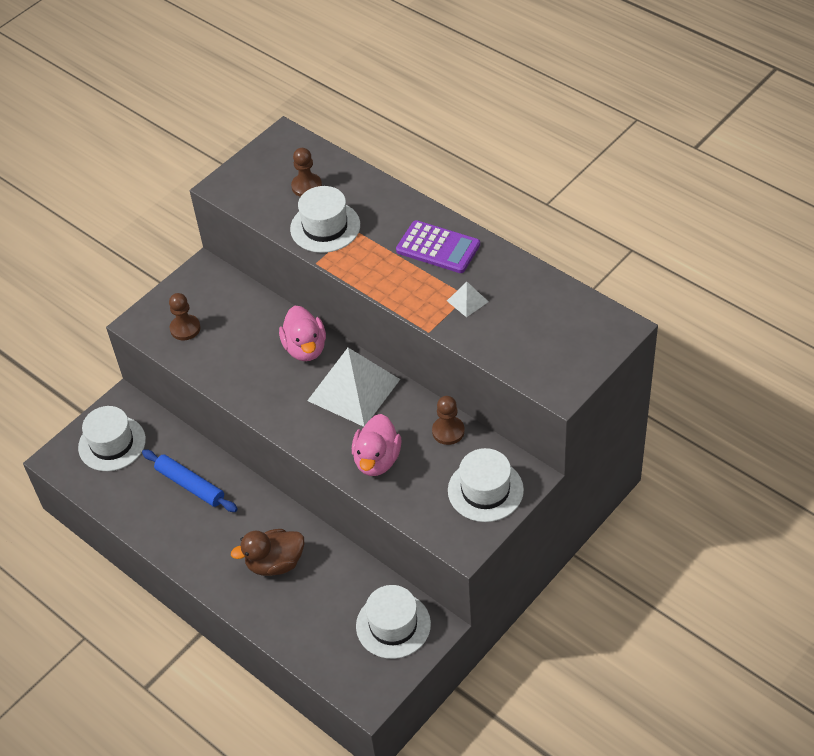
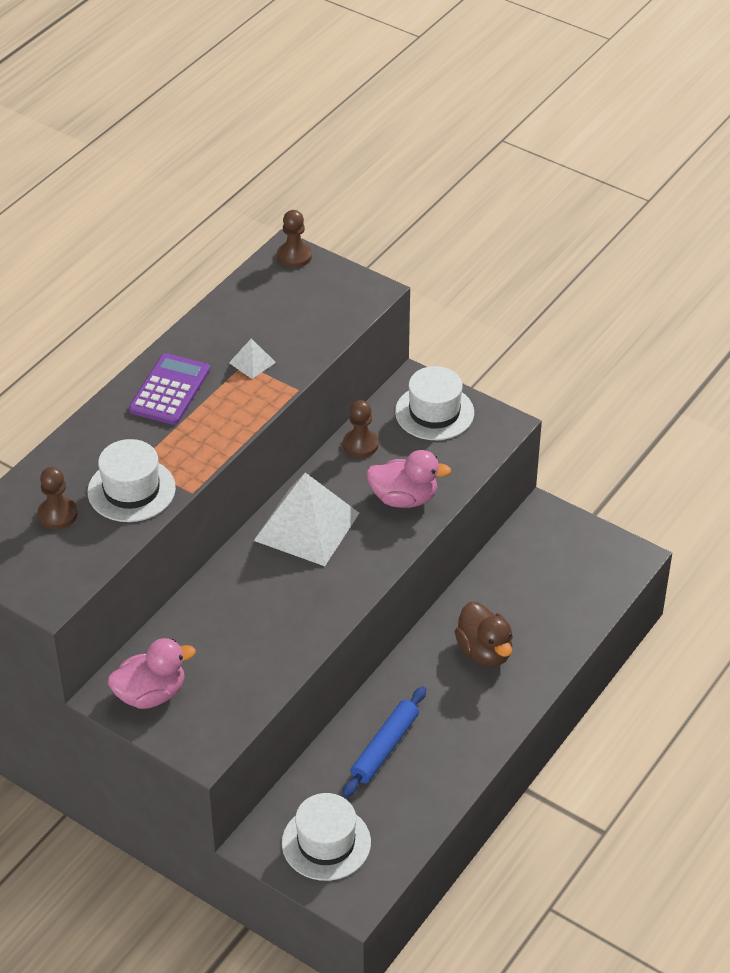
camera: 100 degrees left, 5 degrees down
(185, 328) = (213, 699): brown pawn -> brown pawn (294, 256)
(305, 348) = (244, 576): pink duck -> pink duck (151, 694)
(393, 625) = (546, 545): white hat -> none

